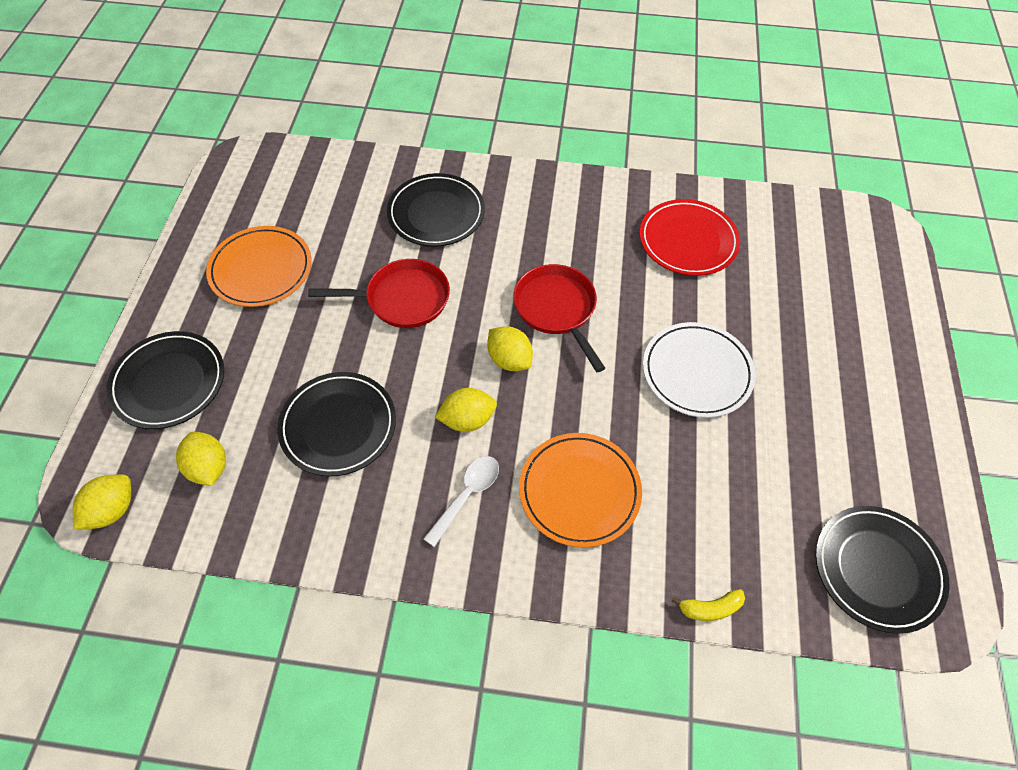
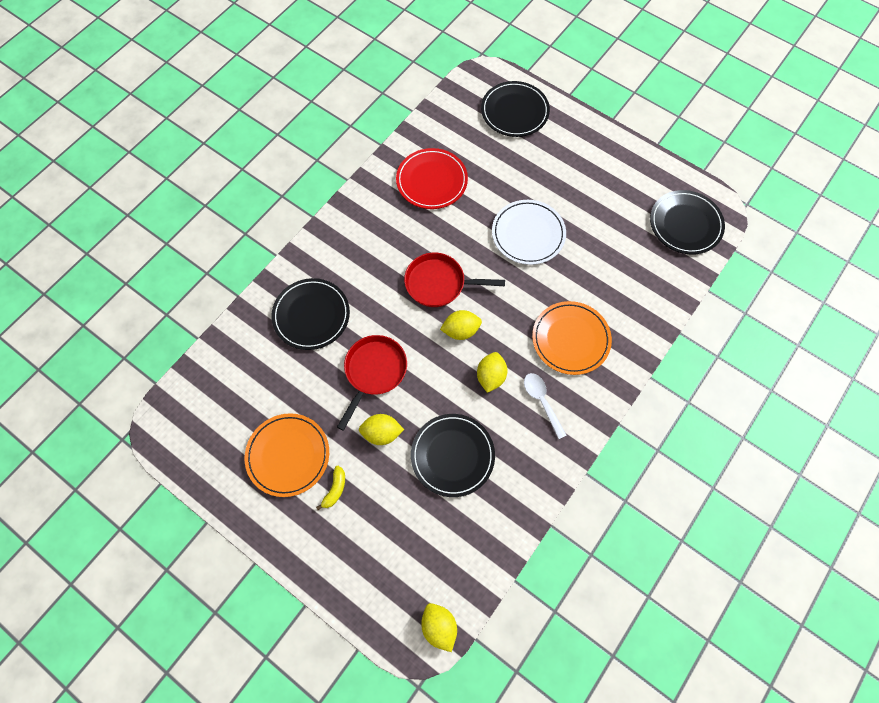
camera: 60 degrees left, 10 degrees up
(169, 382) = (353, 556): black plate -> black plate (514, 111)
(208, 468) = (439, 551): yellow lemon -> yellow lemon (382, 433)
(710, 608) = (668, 313): yellow banana -> yellow banana (335, 489)

